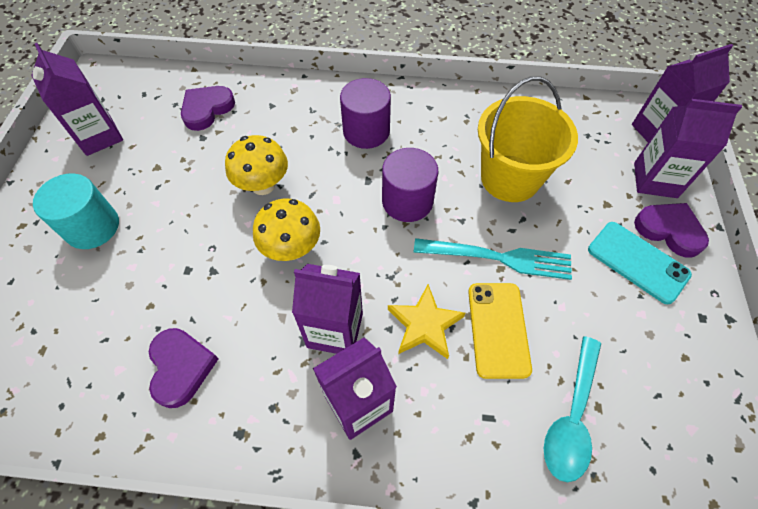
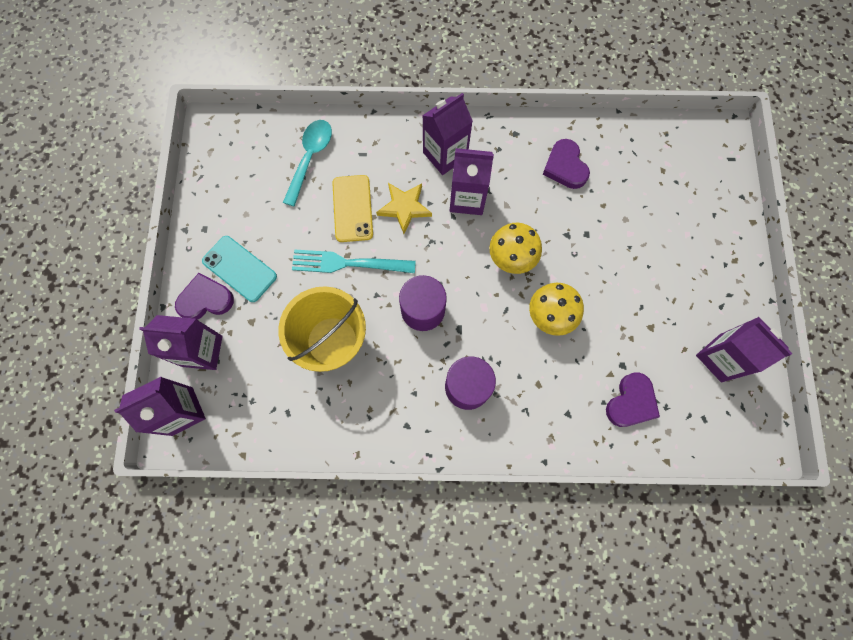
camera: 175 degrees right, 15 degrees up
(92, 227) = (677, 263): turquoise cylinder -> none
(669, 230) = (205, 299): purple heart -> purple heart turned 135 degrees clockwise

